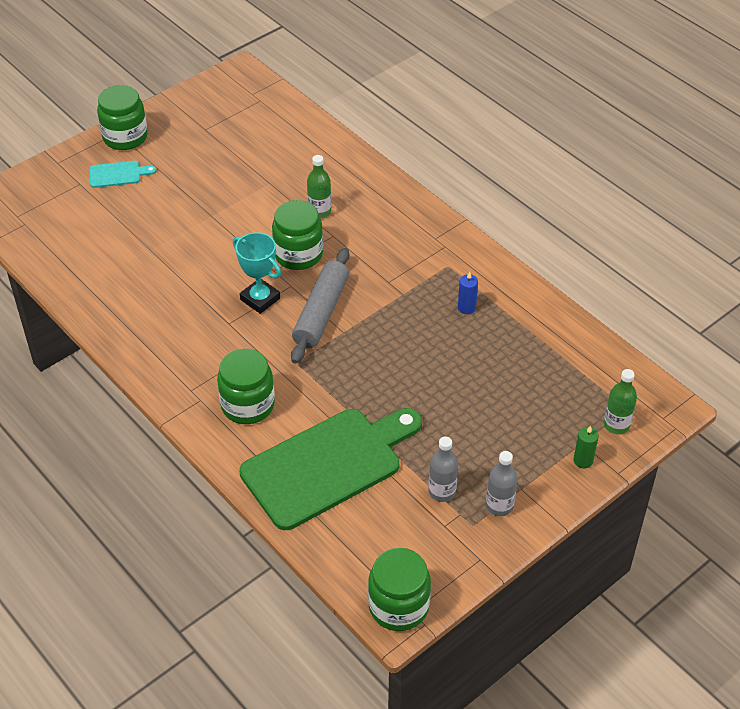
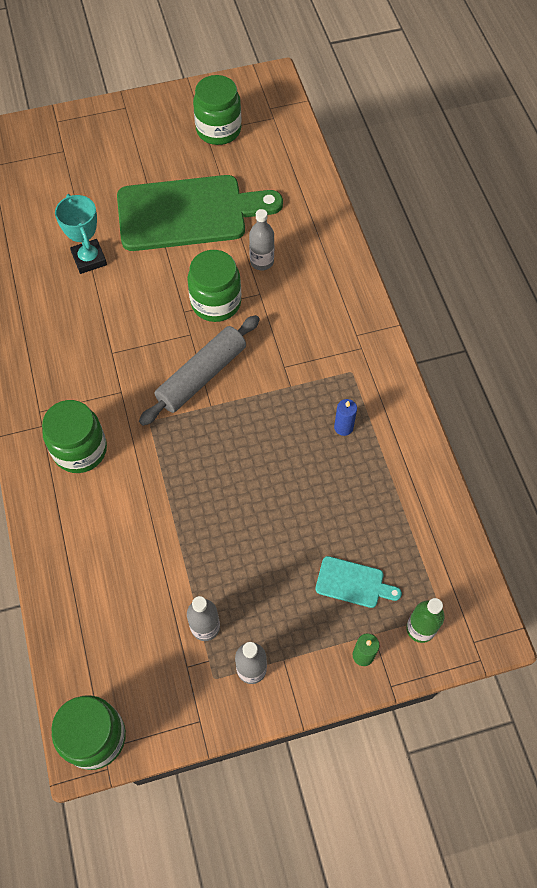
camera: 25 degrees right, 15 degrees up
(118, 174) = (101, 153): turquoise cutting board -> turquoise cutting board (353, 583)
(125, 137) = (129, 115): green jar -> green jar (218, 130)
(260, 299) = (154, 338): turquoise trophy -> turquoise trophy (89, 259)
(319, 211) = (262, 262): green bottle -> grey bottle
(328, 465) = (116, 548): green cutting board -> green cutting board (189, 213)

